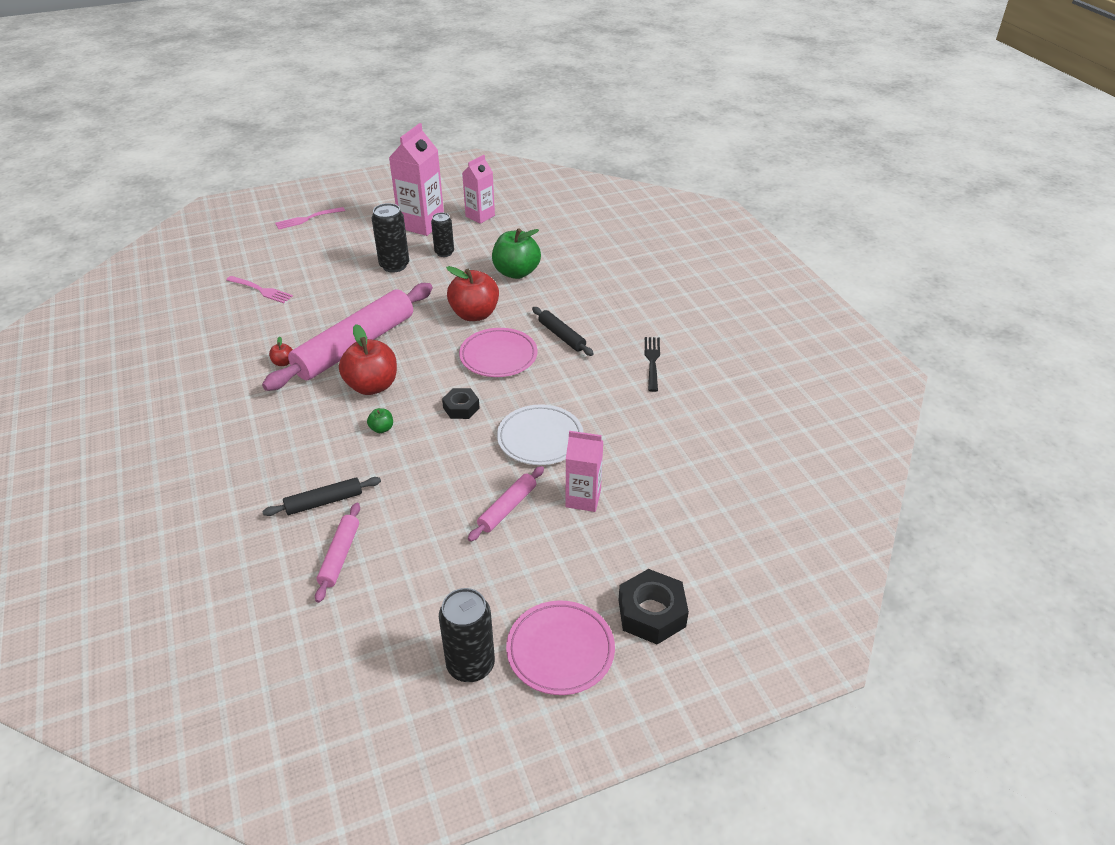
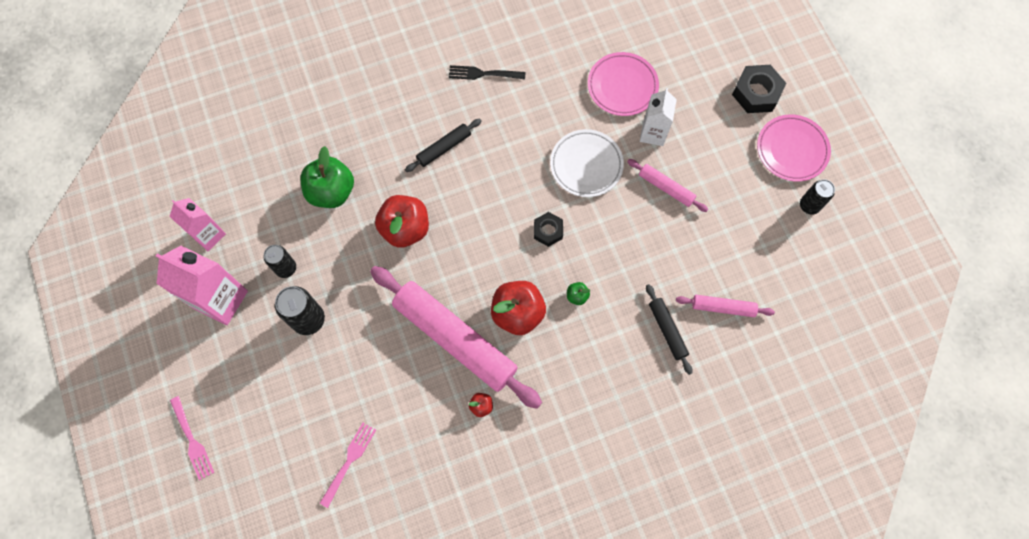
camera: 90 degrees left, 30 degrees up
(470, 665) = (809, 205): black can -> black can, size x0.66
(498, 356) = (474, 203): pink plate -> pink plate (622, 86)
(583, 498) = (653, 133): pink carton -> white carton

